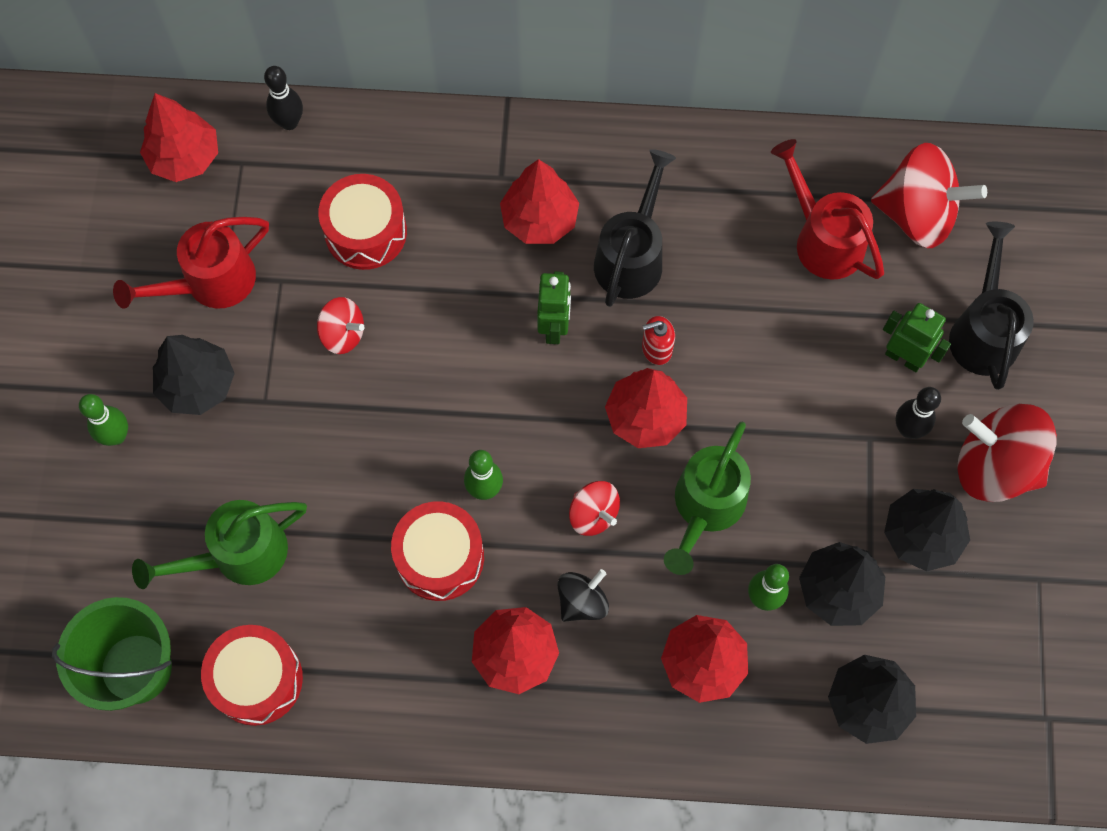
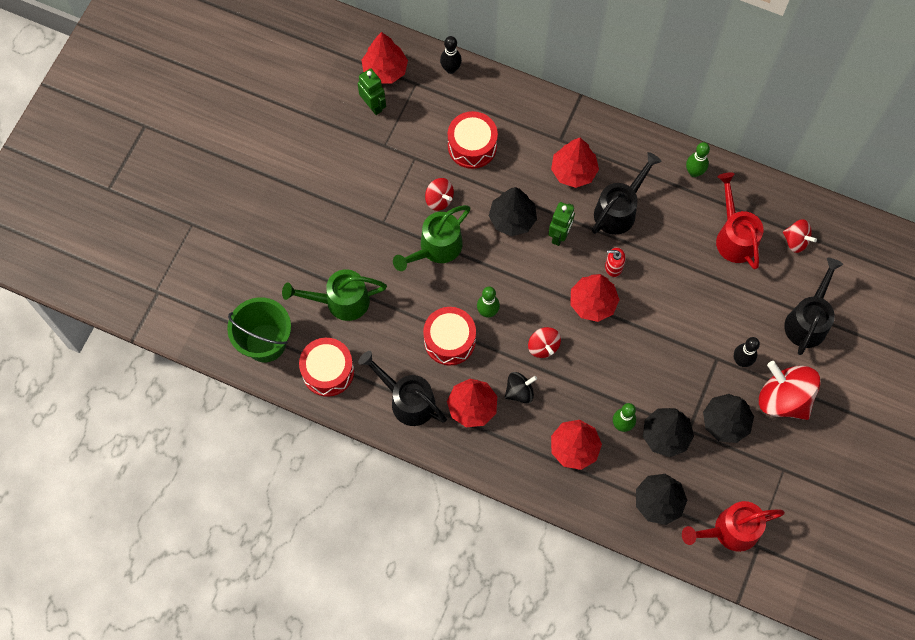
camera: 20 degrees right, 0 degrees up
(116, 436) = (296, 214): green bowling pin -> green bowling pin (694, 172)
(197, 385) = (349, 201): black tree -> black tree (512, 219)
(210, 283) = (375, 146): red watering can -> red watering can (729, 531)
(404, 681) = (407, 400): none -> black watering can
(705, 508) = (607, 364): green watering can -> green watering can (435, 248)
(903, 357) = (755, 320): green robot -> green robot (373, 106)
(917, 215) = (795, 241): red spinning top -> red spinning top, size x0.54

